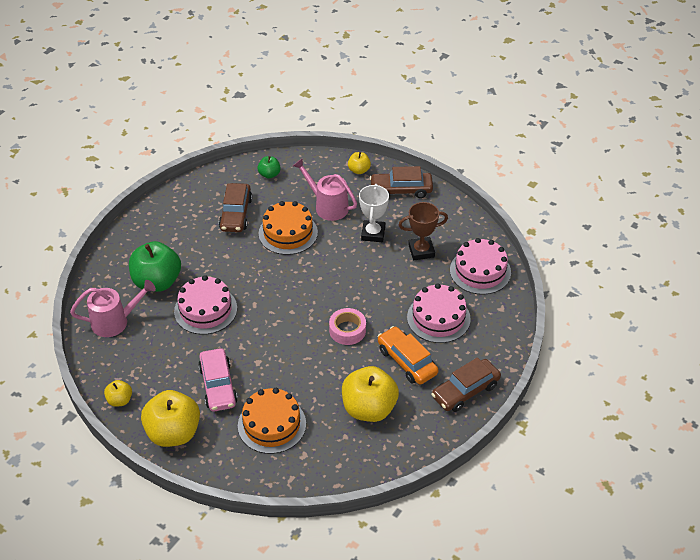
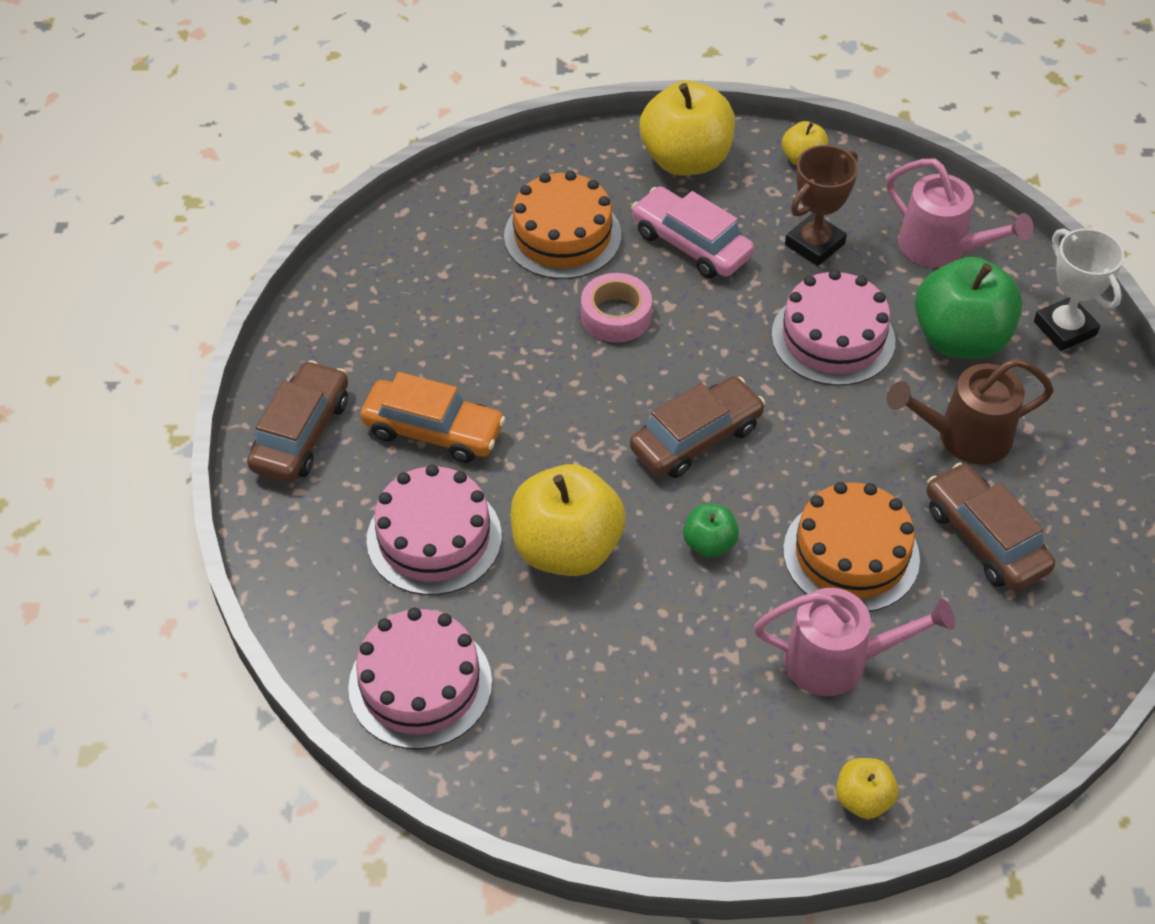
camera: 145 degrees right, 5 degrees up
(115, 321) = (942, 249): pink watering can -> pink watering can turned 90 degrees counterclockwise
(202, 247) = (963, 437): none -> brown watering can
(269, 174) = (1026, 669): green apple -> green apple (709, 543)
(347, 330) = (574, 429): pink tape -> pink tape (616, 315)
(369, 408) = (438, 328): yellow apple -> yellow apple (566, 548)
(373, 233) = (693, 649): white trophy -> white trophy (1064, 328)
(401, 190) = (729, 799): brown car -> brown car (696, 438)
(421, 251) = (568, 664): brown trophy -> brown trophy (814, 244)

